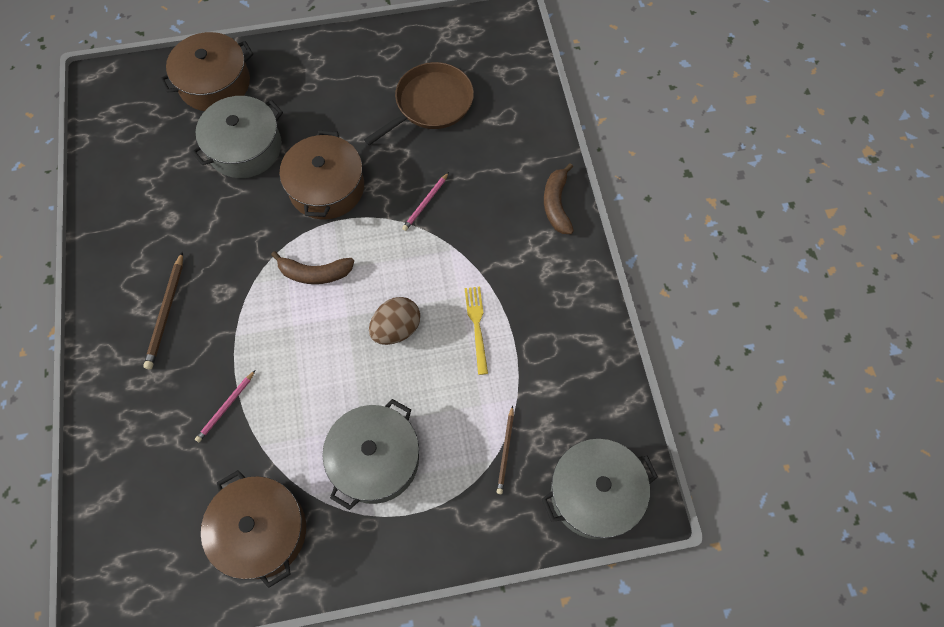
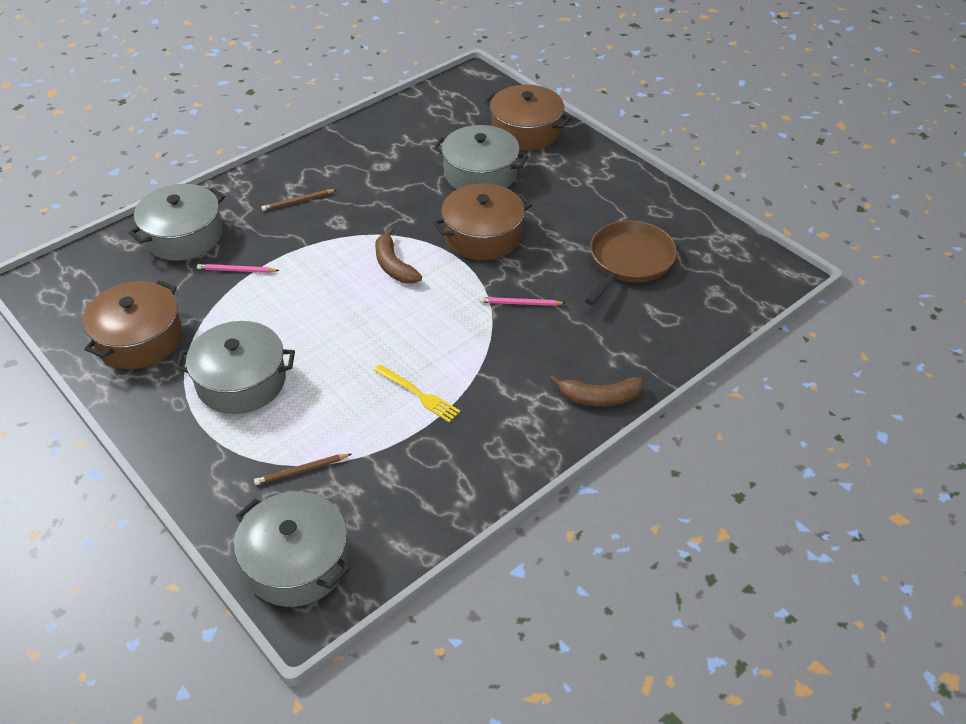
camera: 60 degrees right, 20 degrees down
(138, 437) = (183, 236): none -> grey pot
(166, 312) = (298, 201): brown pencil -> brown pencil, size x0.66
(396, 329) = (376, 340): brown egg -> none
(430, 104) = (629, 261): brown pan -> brown pan turned 75 degrees counterclockwise
(477, 326) = (418, 394): yellow fork -> yellow fork turned 75 degrees clockwise
(556, 204) = (599, 397): brown banana -> brown banana turned 150 degrees counterclockwise

